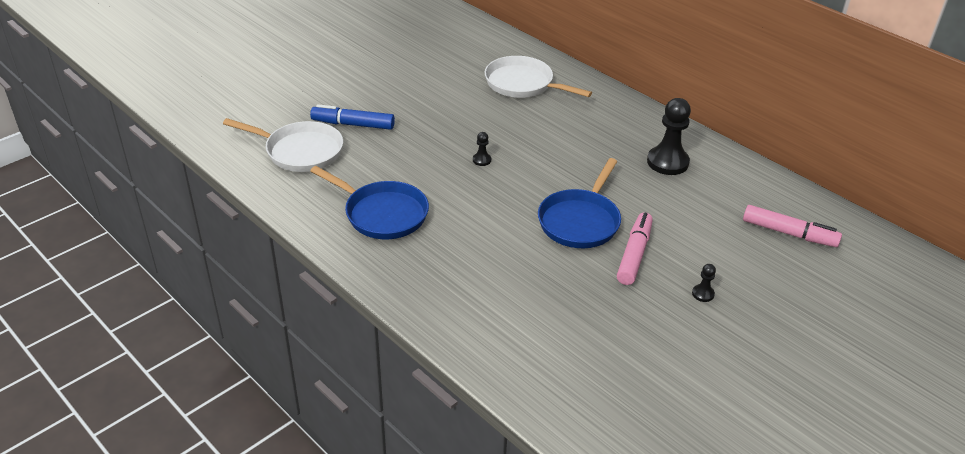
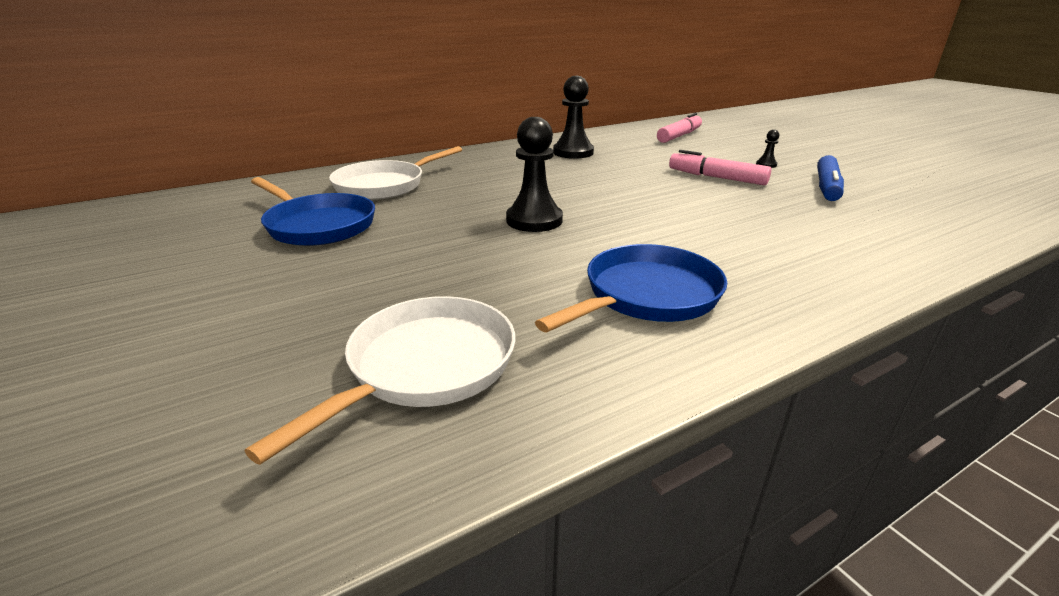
camera: 75 degrees left, 10 degrees down
(353, 124) = (377, 301): blue marker -> blue marker (827, 187)
(482, 160) = (534, 220): black pawn -> black pawn, size x2.22
(580, 221) = (664, 190): blue pan -> blue pan (318, 225)

